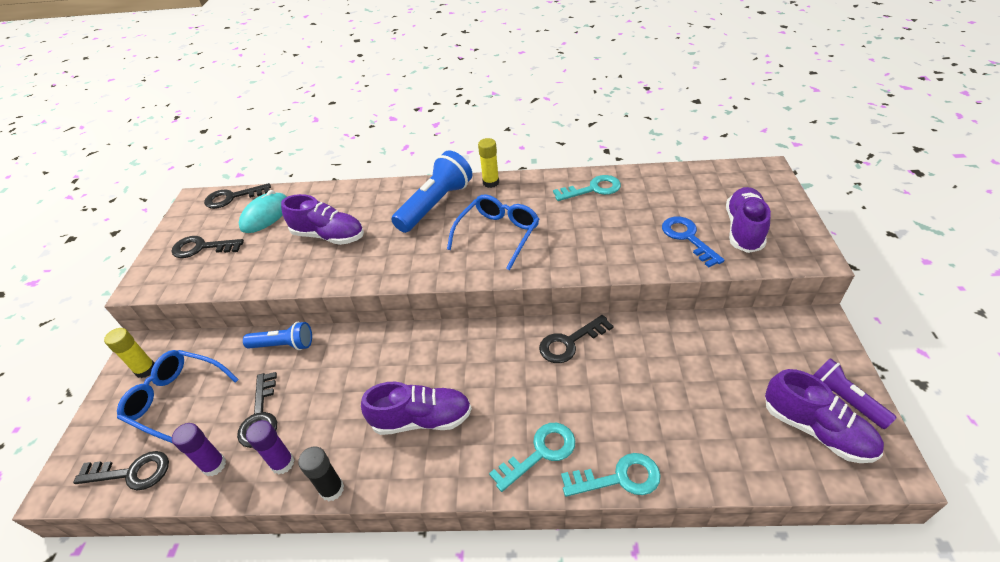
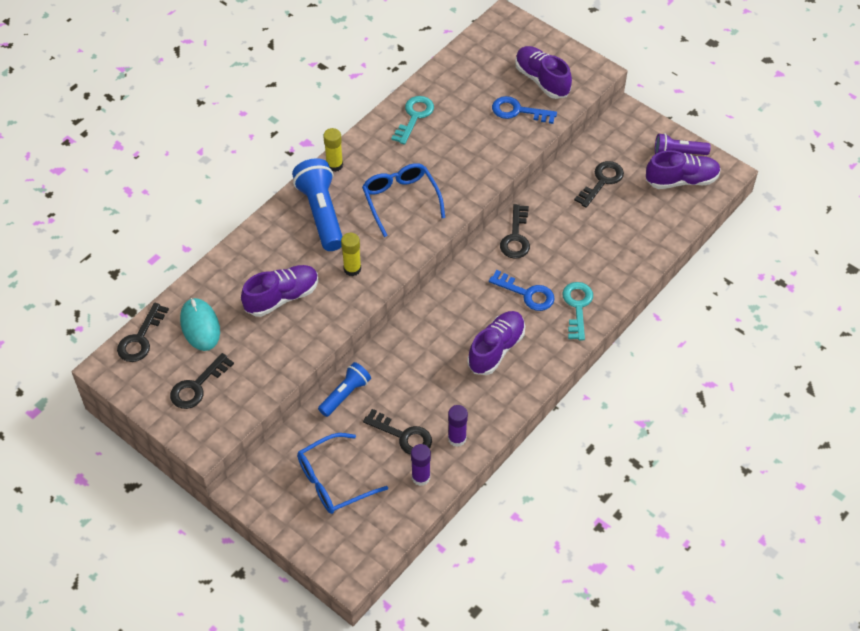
camera: 55 degrees left, 10 degrees up
(132, 472) = (379, 527): black key -> black key (602, 181)
(146, 370) = (277, 492): yellow glue stick -> yellow glue stick (352, 269)
(332, 489) = (502, 421): black glue stick -> none
(513, 397) = (527, 293): none -> blue key
(619, 478) = (626, 283): turquoise key -> none

